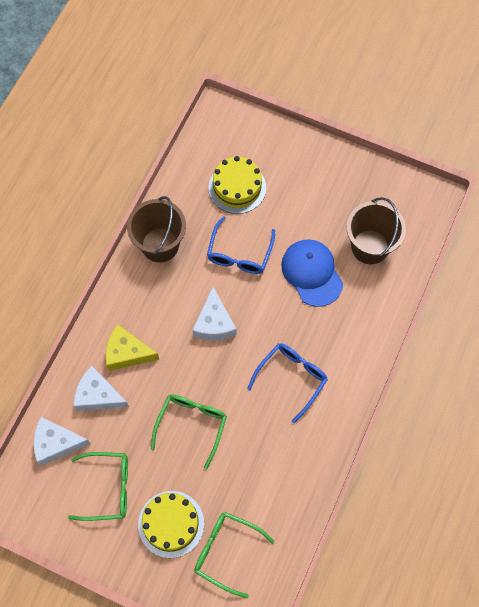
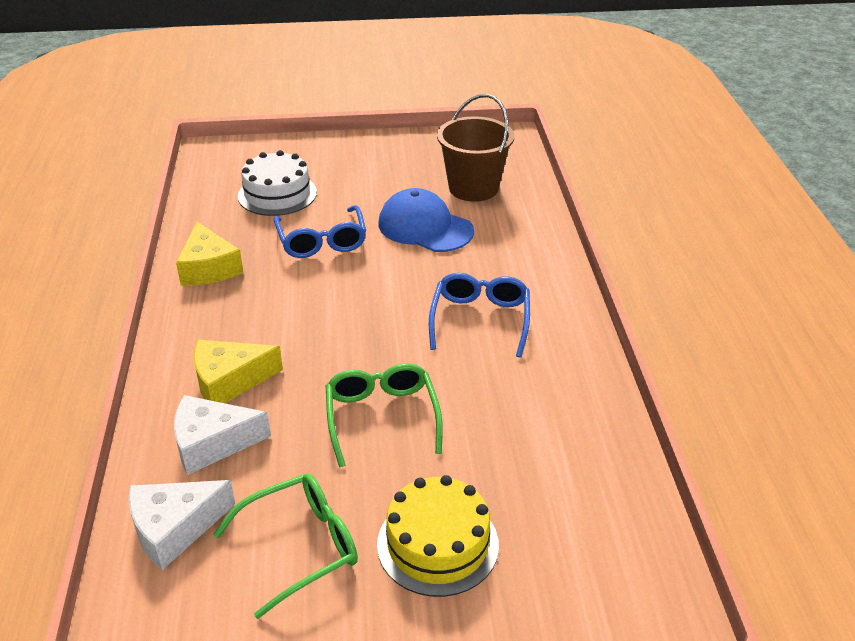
camera: 30 degrees left, 30 degrees down
(160, 245) = (209, 268): brown bucket -> yellow cheese
(214, 323) = (335, 308): white cheese -> none
(226, 551) = (549, 538): green glasses -> none
(237, 187) = (277, 194): yellow cake -> white cake

